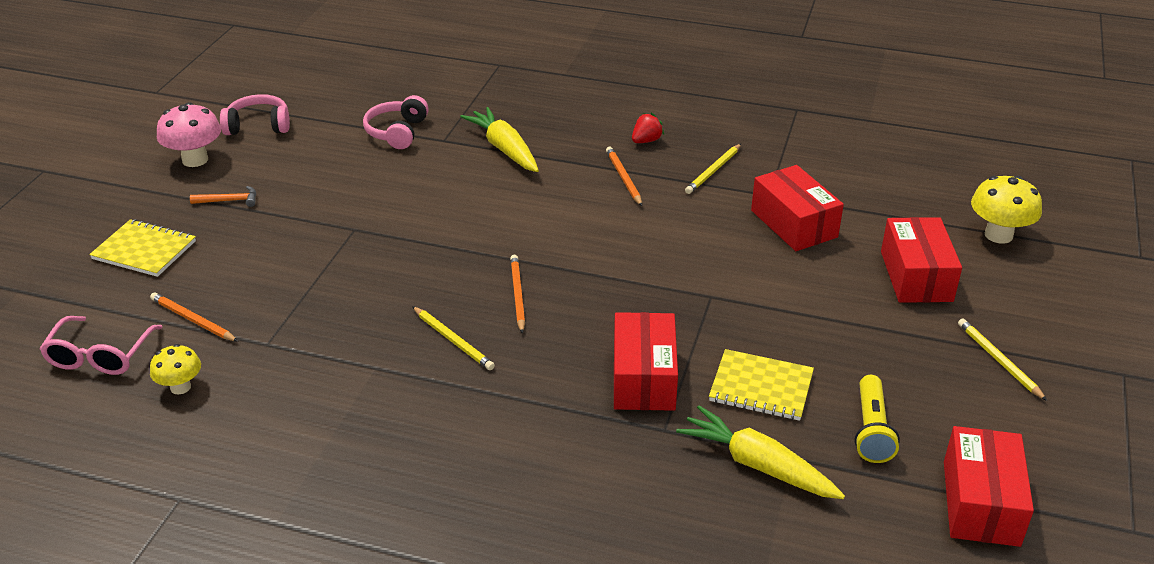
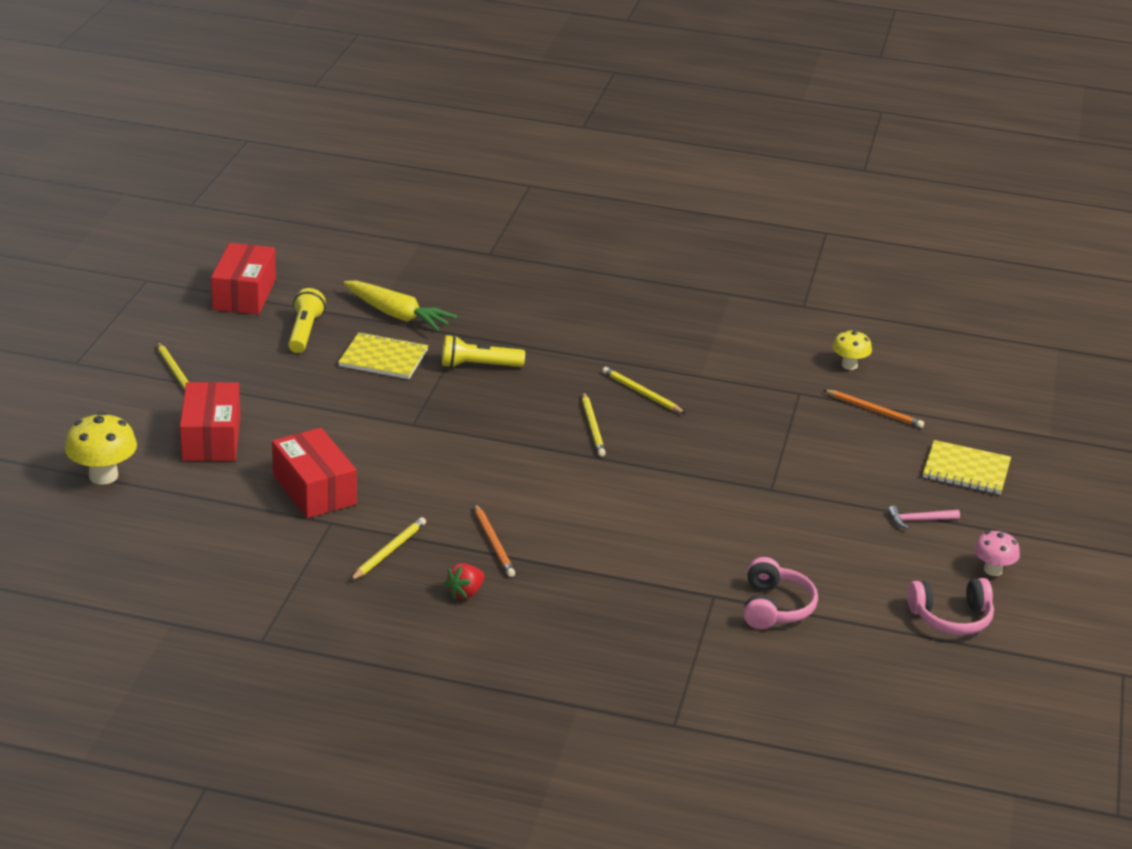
camera: 175 degrees right, 5 degrees down
(100, 355) = (931, 386): pink glasses -> none
(195, 160) = (993, 570): pink mushroom -> pink mushroom, size x0.63
(229, 201) = (919, 520): orange hammer -> pink hammer
(504, 149) = (637, 582): yellow carrot -> none
(517, 295) = (593, 427): orange pencil -> yellow pencil
(643, 378) = (478, 366): red box -> yellow flashlight

